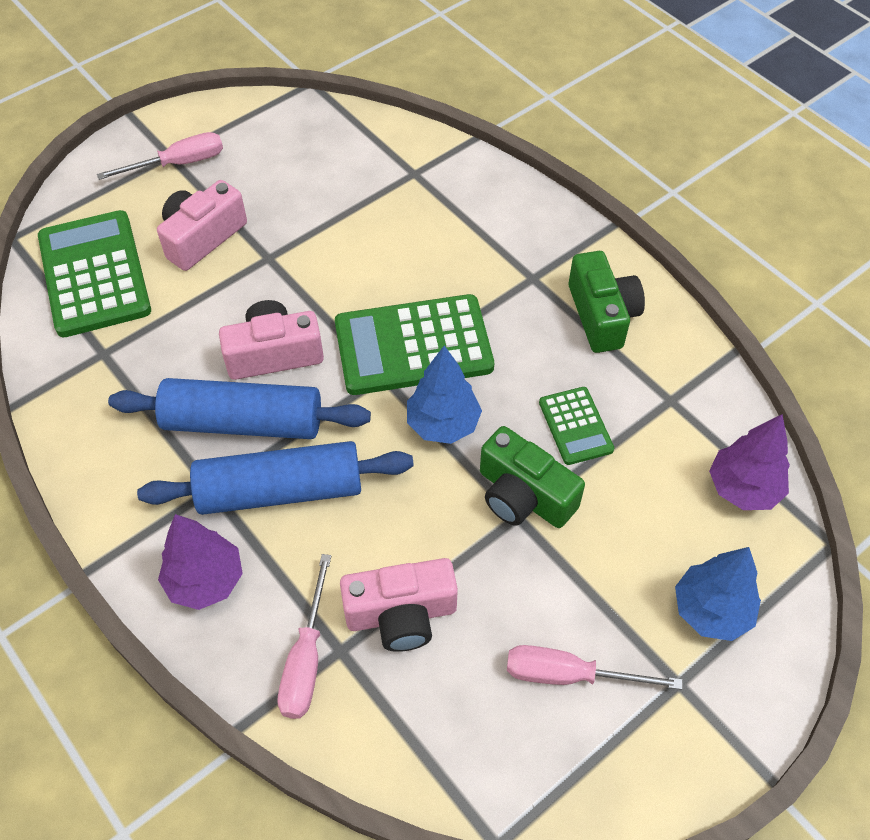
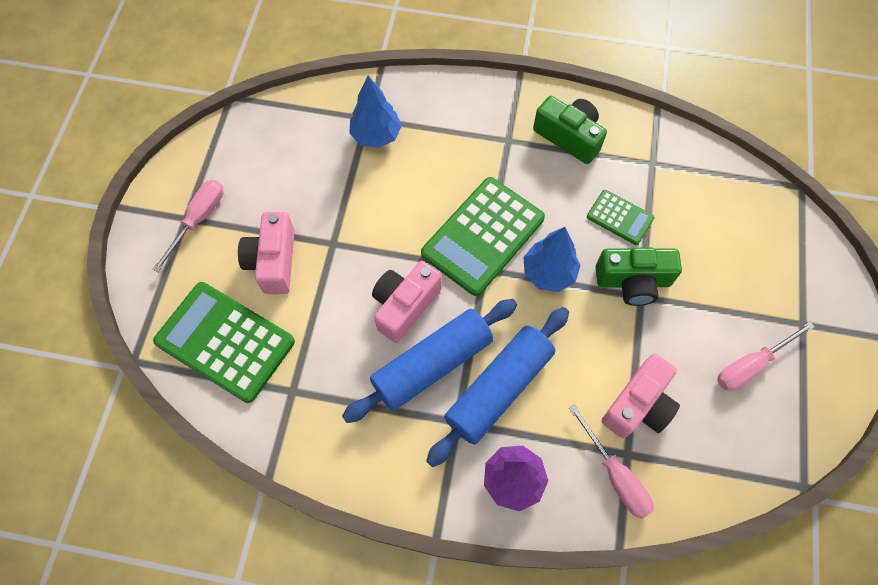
camera: 40 degrees left, 10 degrees up
(711, 611) = (782, 271): blue tree -> blue tree (376, 135)
(743, 488) = (734, 189): purple tree -> none

